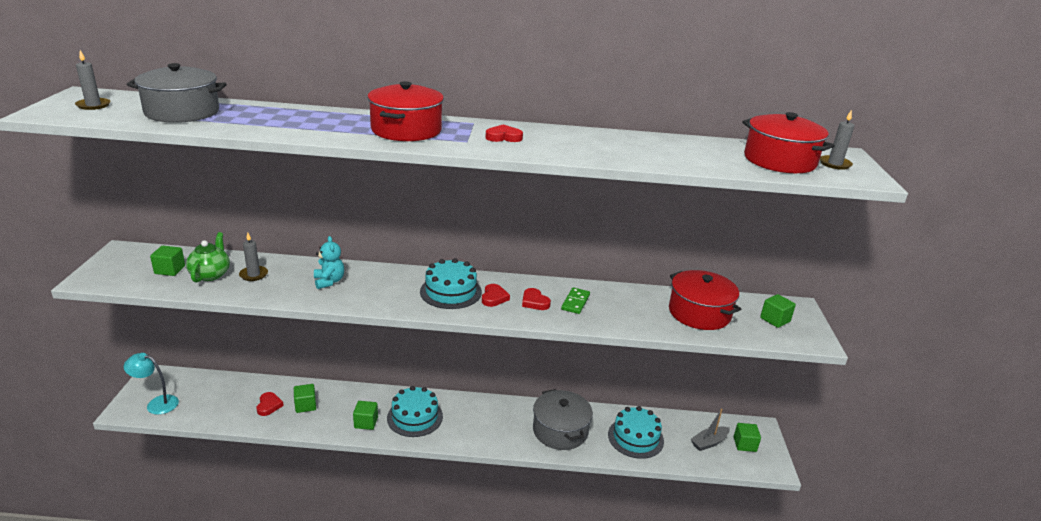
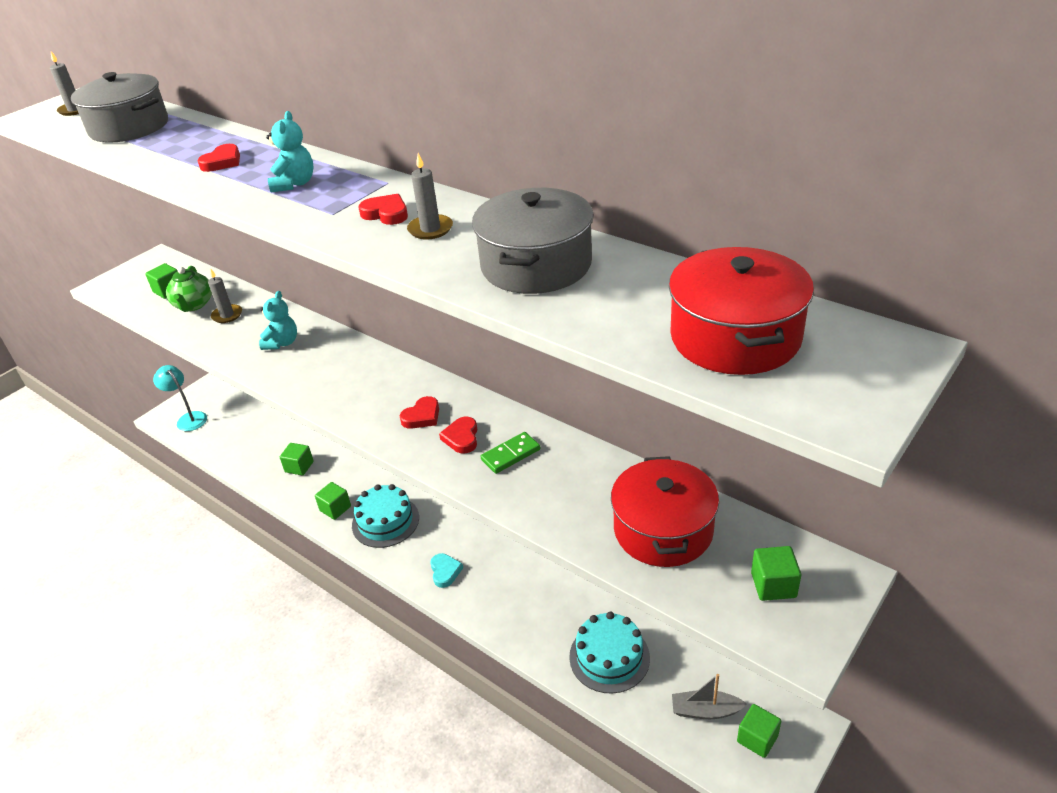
camera: 40 degrees right, 10 degrees up
(210, 274) = (194, 305): green teapot -> green teapot turned 135 degrees clockwise
(269, 405) = (269, 455): red heart -> red heart (222, 162)
(406, 130) = (294, 184): red pot -> turquoise teddy bear
(450, 291) = (385, 393): turquoise cake -> none
(489, 431) = (445, 572): none -> turquoise heart
(560, 430) = (524, 605): grey pot -> grey pot (536, 265)
(834, 164) = (835, 368): grey candle -> grey candle (430, 229)

